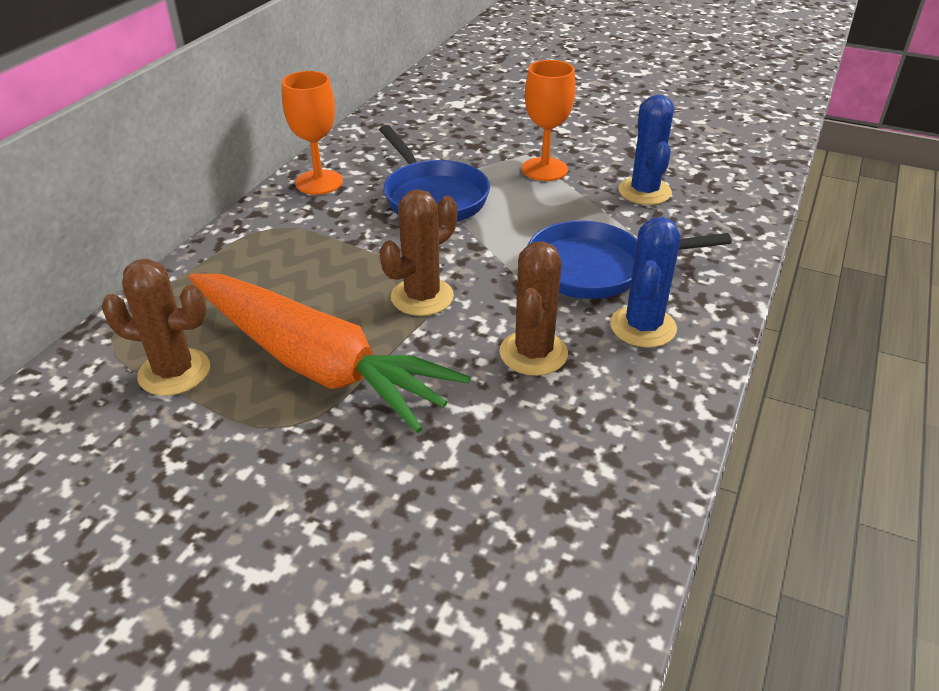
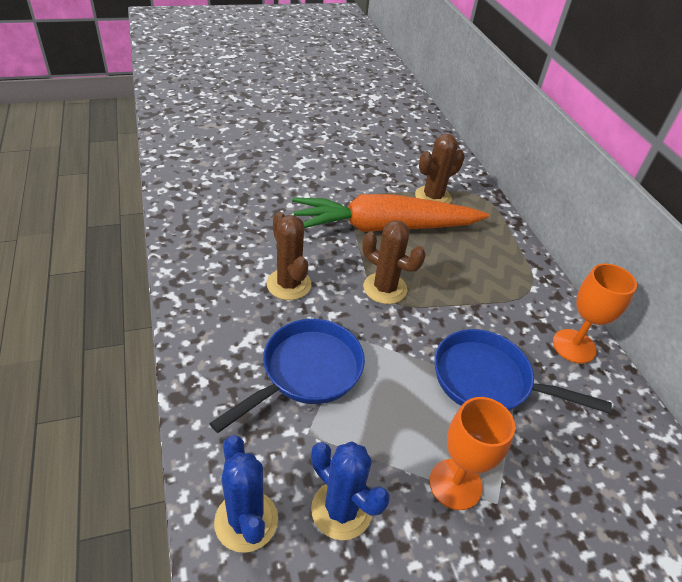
camera: 135 degrees right, 5 degrees up
(422, 297) = (385, 288): brown cactus -> brown cactus turned 60 degrees counterclockwise
(643, 327) = (239, 336): blue cactus -> blue cactus (246, 521)

